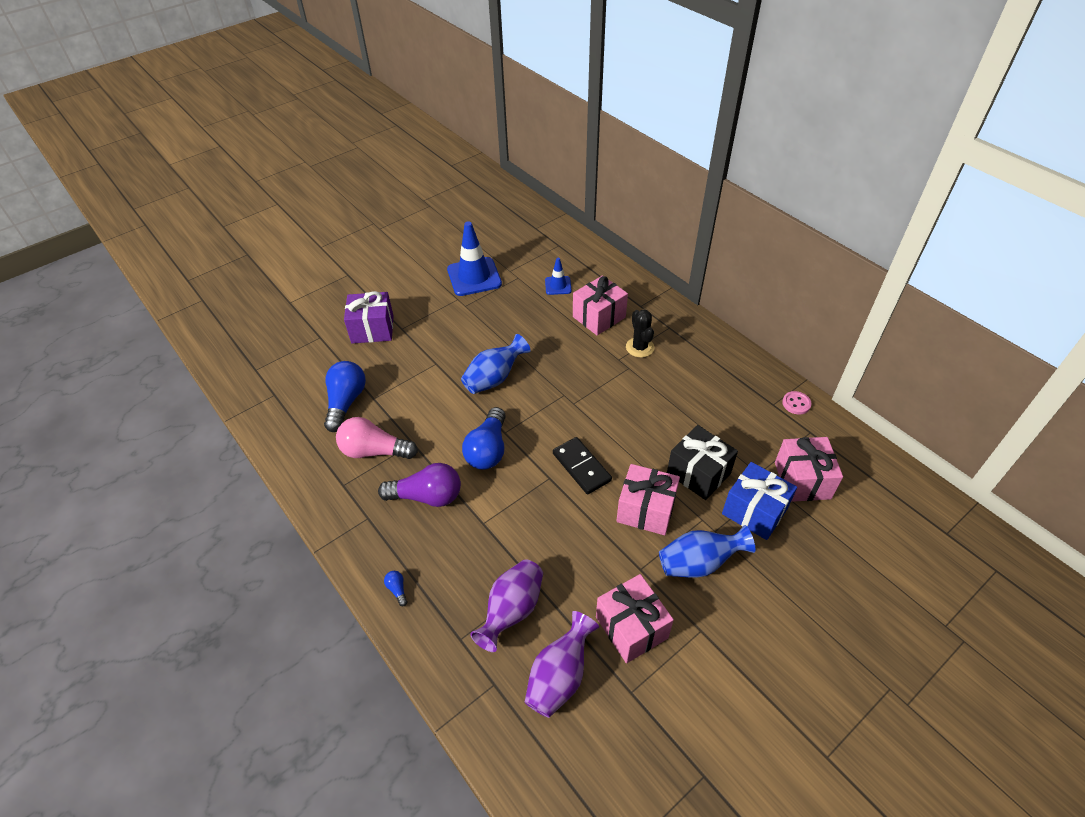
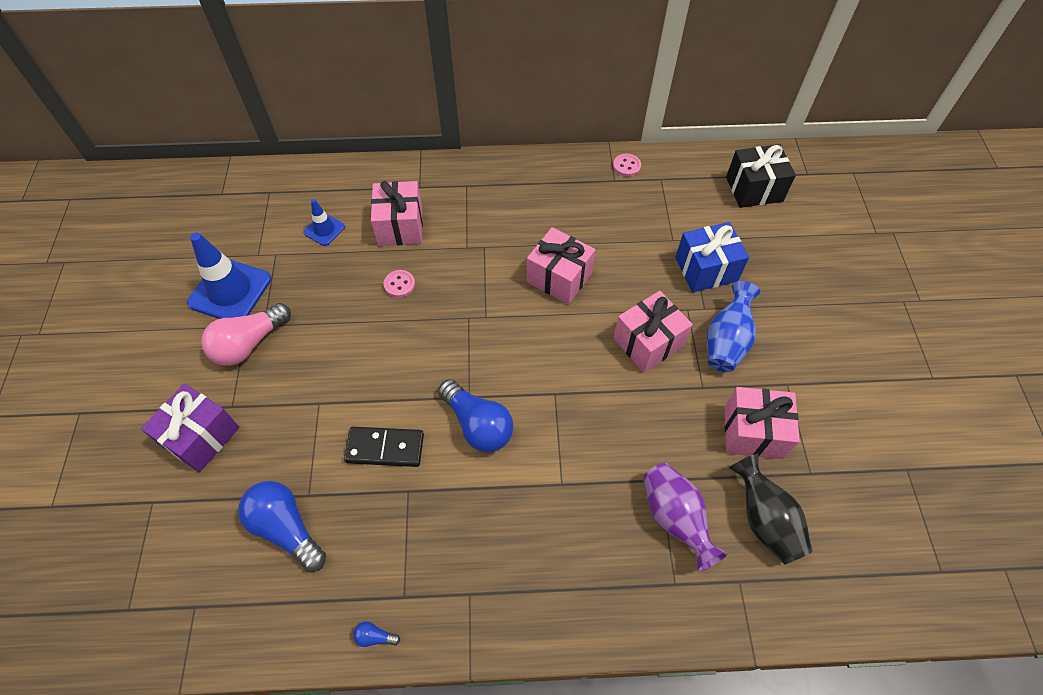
camera: 55 degrees left, 10 degrees up
(374, 451) = (385, 536): pink light bulb -> pink light bulb (249, 344)
(397, 589) = (580, 613): blue light bulb -> blue light bulb (375, 636)
(427, 496) = (489, 517): purple light bulb -> none
(494, 378) = (392, 362): blue vase -> none
(554, 345) = (399, 284): none -> pink button
(560, 676) = (764, 519): purple vase -> black vase
(581, 467) = (564, 360): black domino -> black domino (385, 448)
(640, 347) = (468, 222): black cactus -> none
(698, 473) = (641, 279): black gift -> black gift (754, 189)
(802, 480) = (701, 218): pink gift -> pink gift (559, 278)

